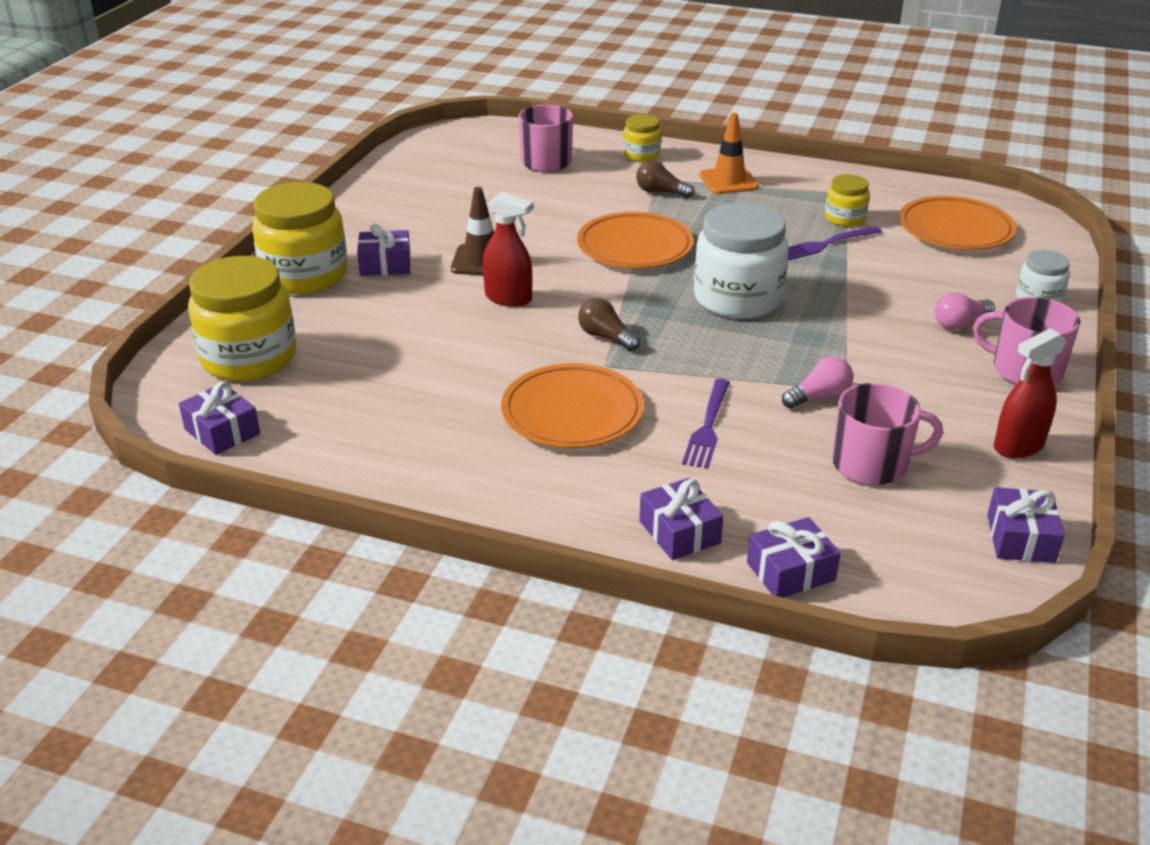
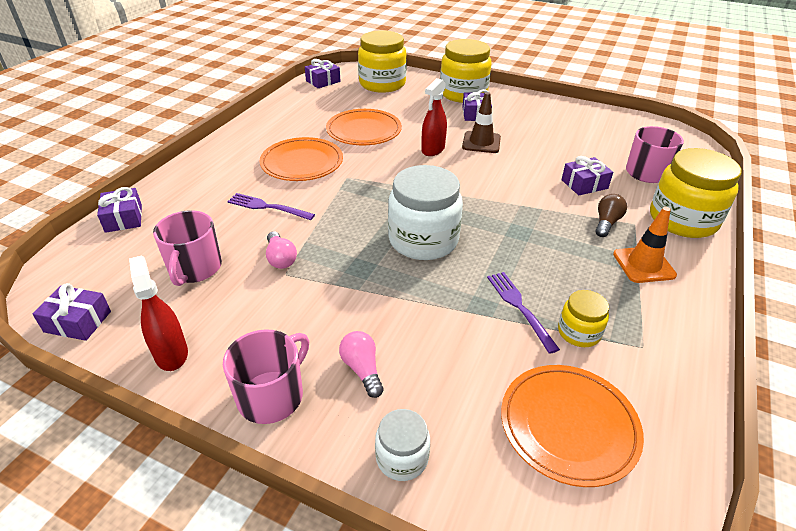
camera: 95 degrees right, 5 degrees up
(606, 337) = (379, 180): brown light bulb -> none
(635, 247) = (505, 201): orange plate -> orange plate (364, 131)
(641, 155) = (682, 220): yellow jar -> yellow jar, size x1.95
(679, 532) = (180, 187): purple gift -> purple gift (584, 184)

